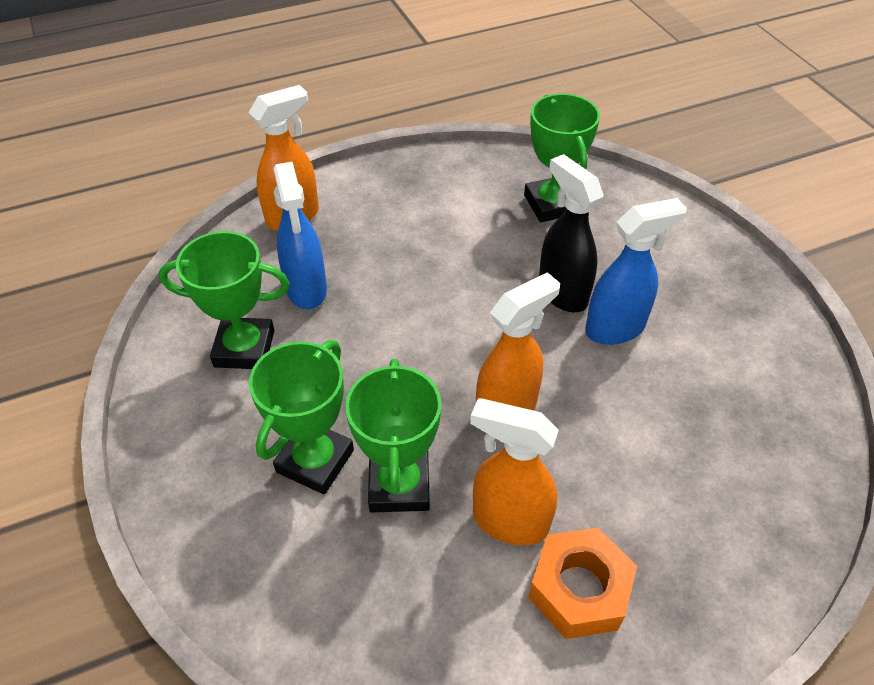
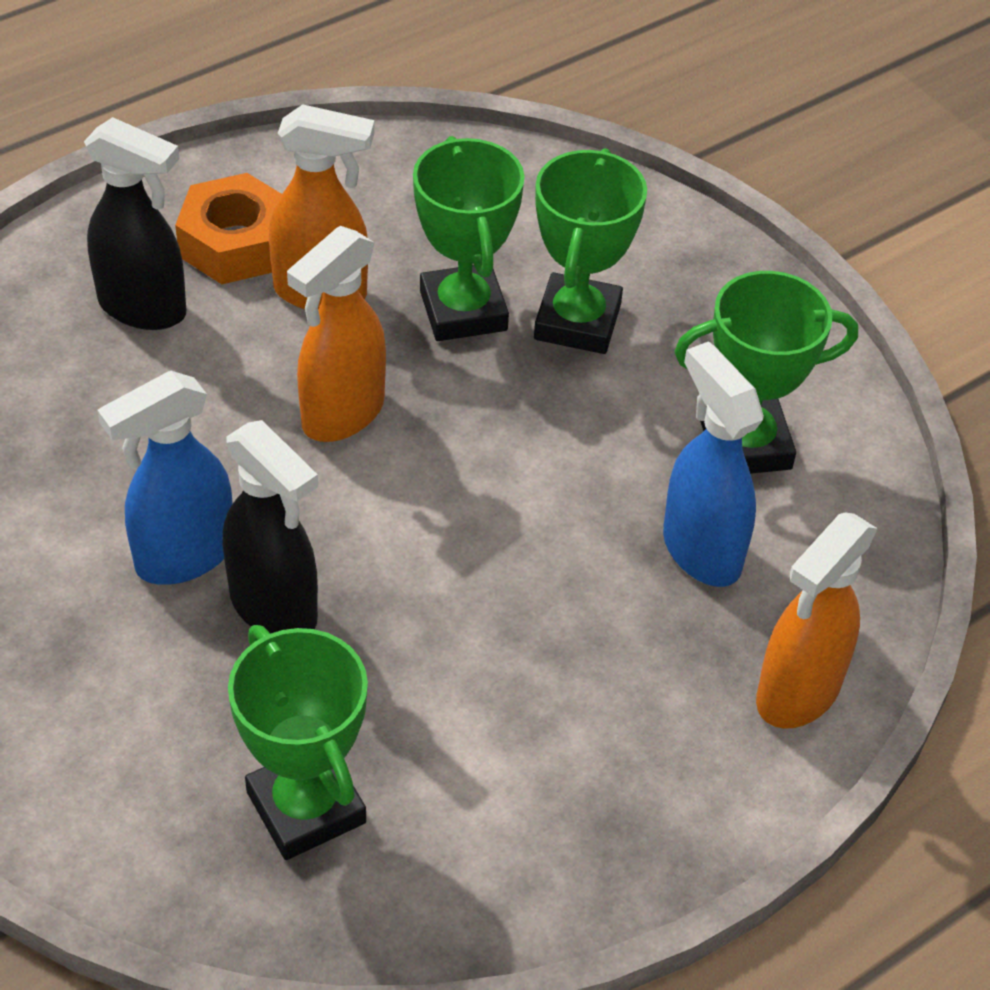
camera: 165 degrees right, 0 degrees up
(656, 528) = (143, 308): none -> black spray bottle

